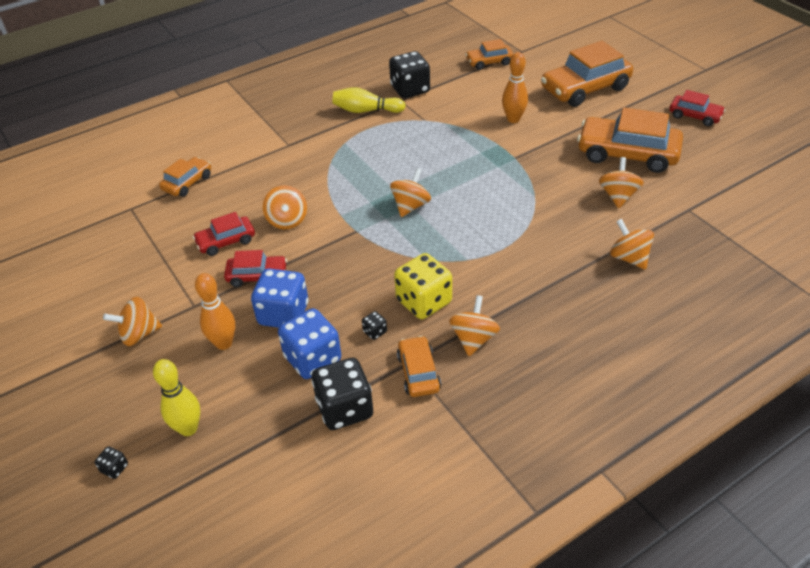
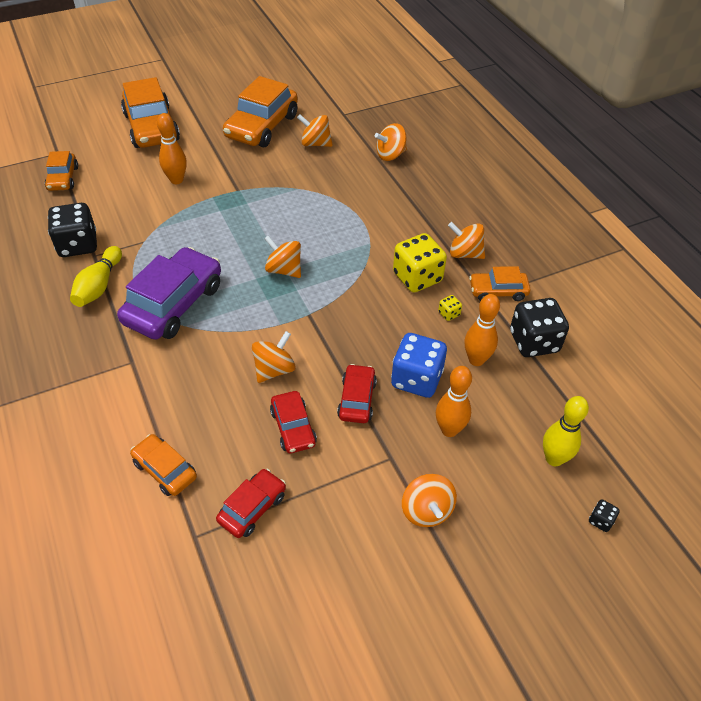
camera: 85 degrees left, 5 degrees up
(287, 220) = (274, 369): orange spinning top -> orange spinning top turned 45 degrees counterclockwise
(313, 359) = (476, 360): blue dice -> orange bowling pin
(353, 151) = (174, 304): none -> purple car
(375, 332) = (449, 314): black dice -> yellow dice
(694, 116) = (227, 81): red car -> red car (252, 508)

